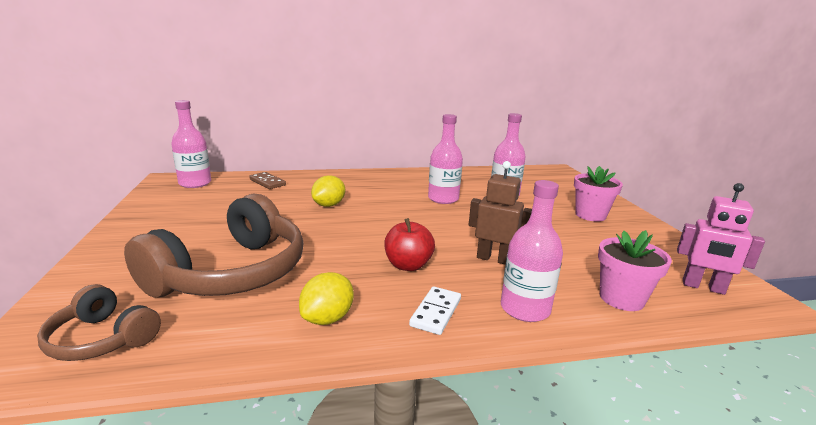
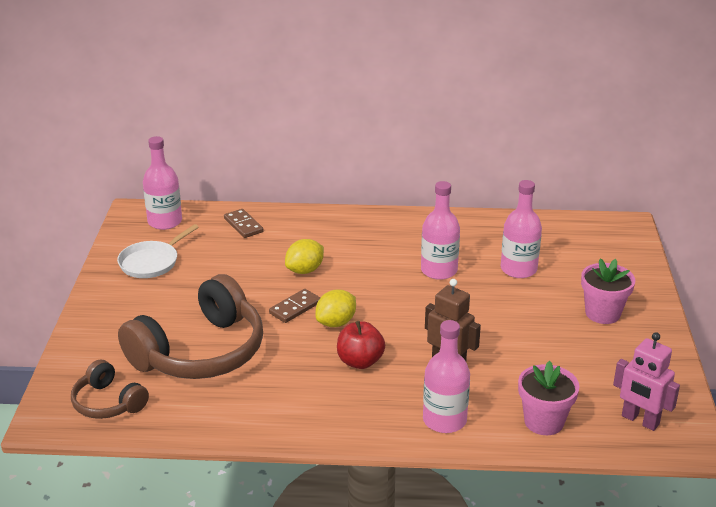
camera: 15 degrees right, 10 degrees up
(179, 208) = (151, 262): none -> white pan
(327, 230) = (295, 308): none -> brown domino
(327, 318) = (273, 407): yellow lemon -> yellow lemon (336, 323)
(435, 312) = (364, 413): white domino -> none

